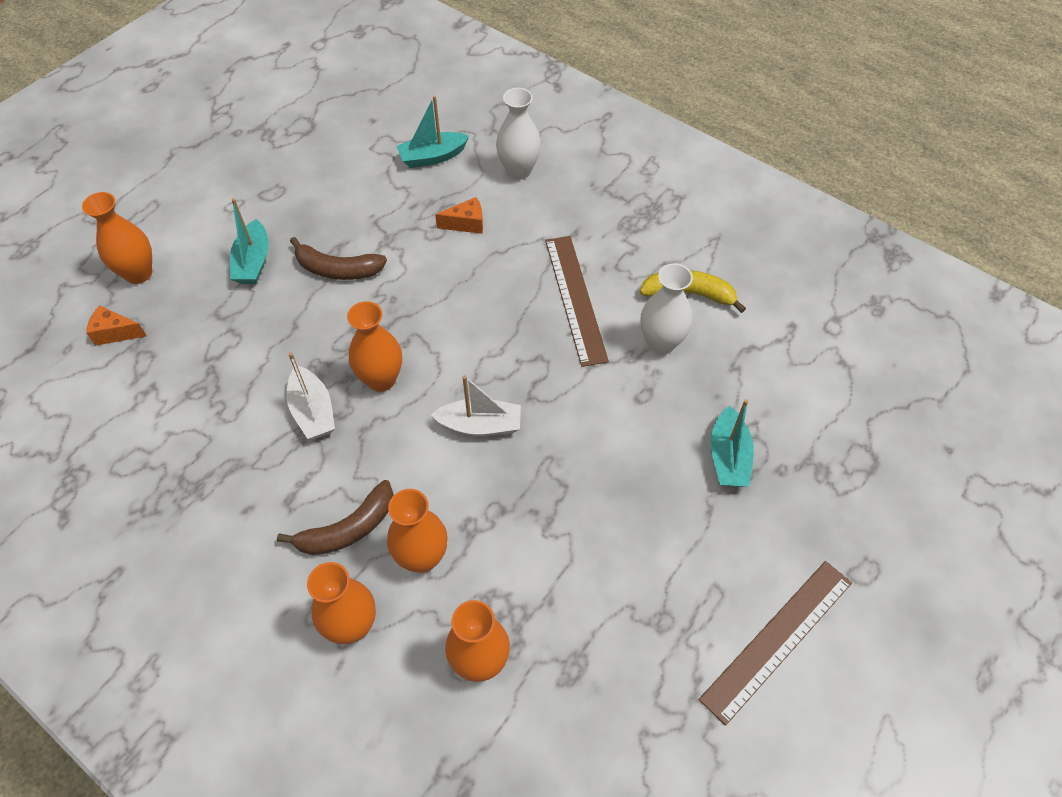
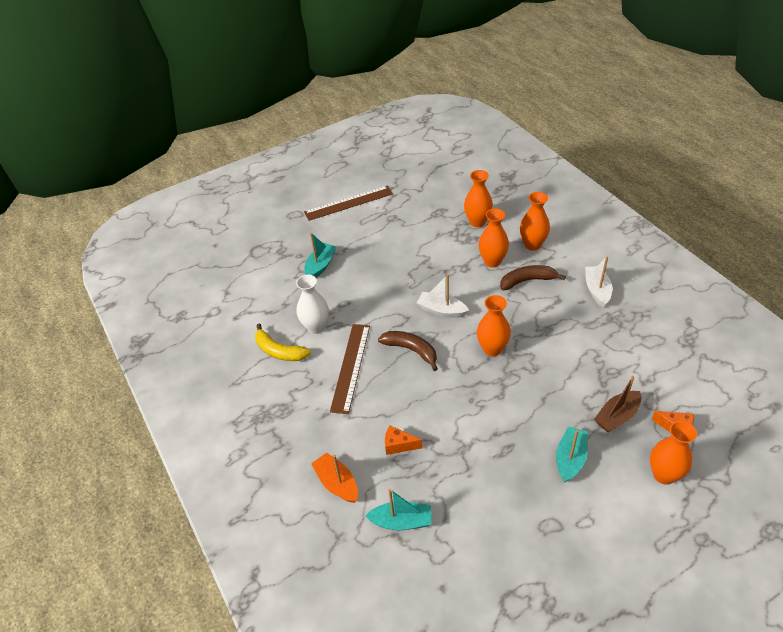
camera: 155 degrees left, 10 degrees down
(193, 328) = (617, 416): none -> brown boat
(313, 411) = (538, 341): white boat -> white boat (597, 290)
(337, 269) = (506, 434): brown banana -> brown banana (411, 350)
(518, 171) = (337, 483): white vase -> orange boat

